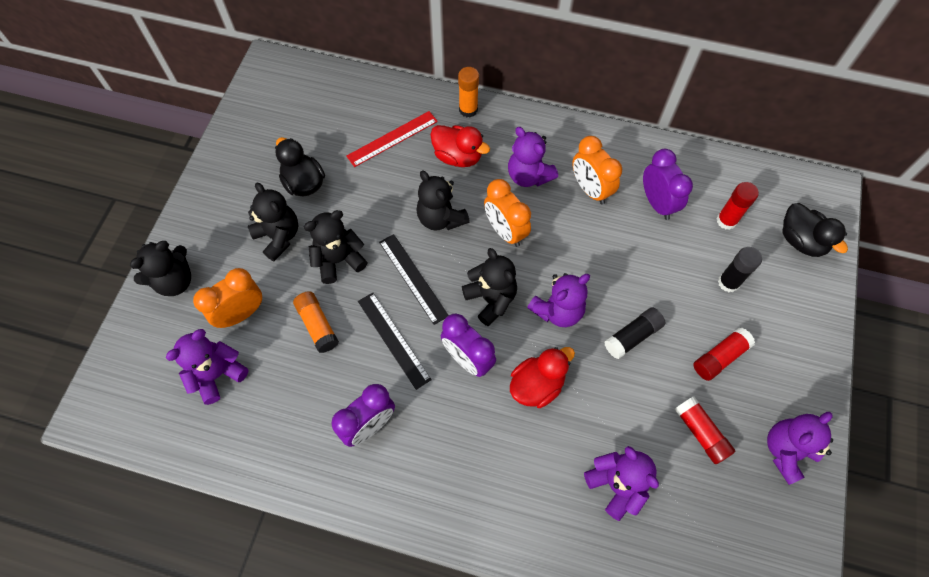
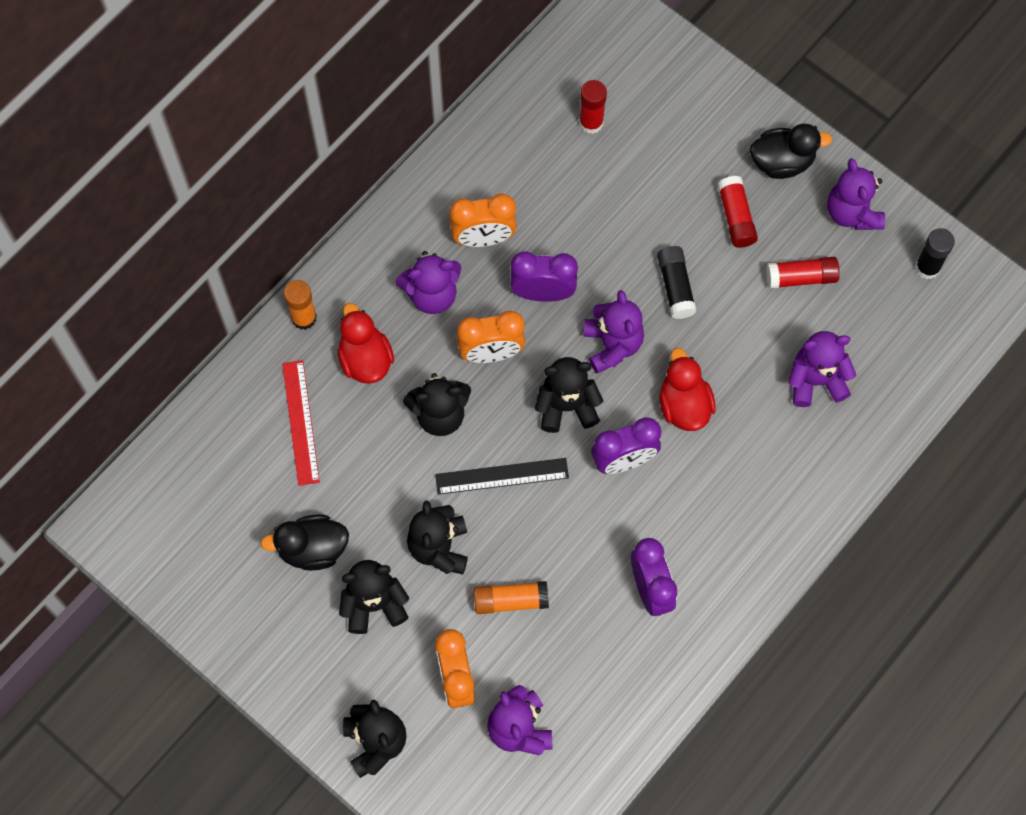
camera: 65 degrees left, 5 degrees up
(393, 340) = (566, 527): black ruler -> none
(458, 156) = (365, 359): red duck -> red duck turned 75 degrees counterclockwise
(657, 203) = (535, 179): purple clock -> purple clock (543, 293)
(728, 282) = (661, 162): black glue stick -> black glue stick (927, 267)
(801, 240) = (649, 65): black duck -> black duck (782, 162)

